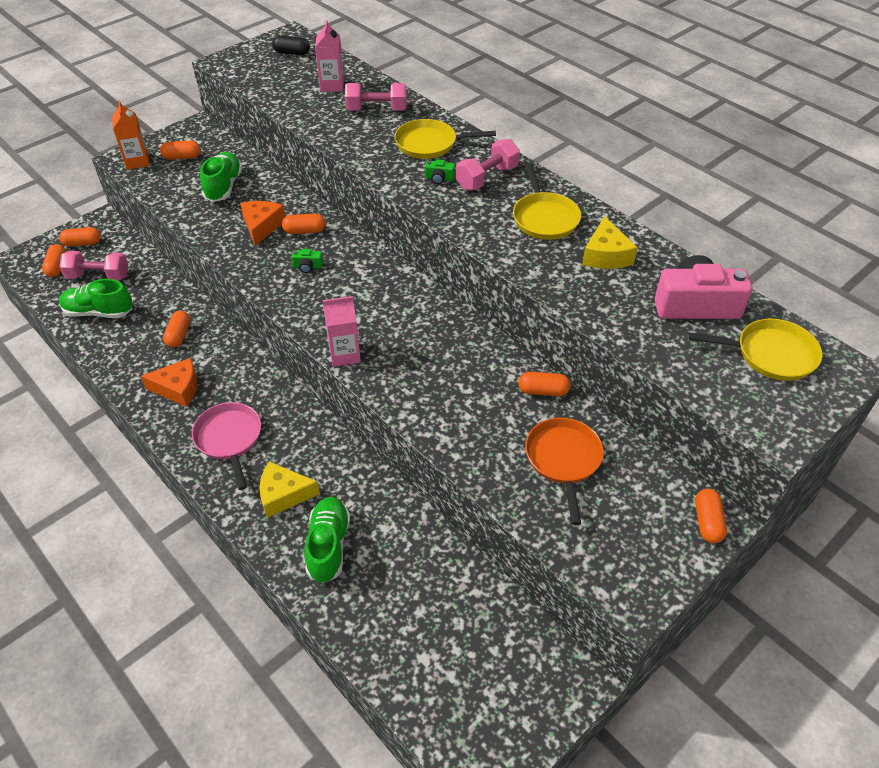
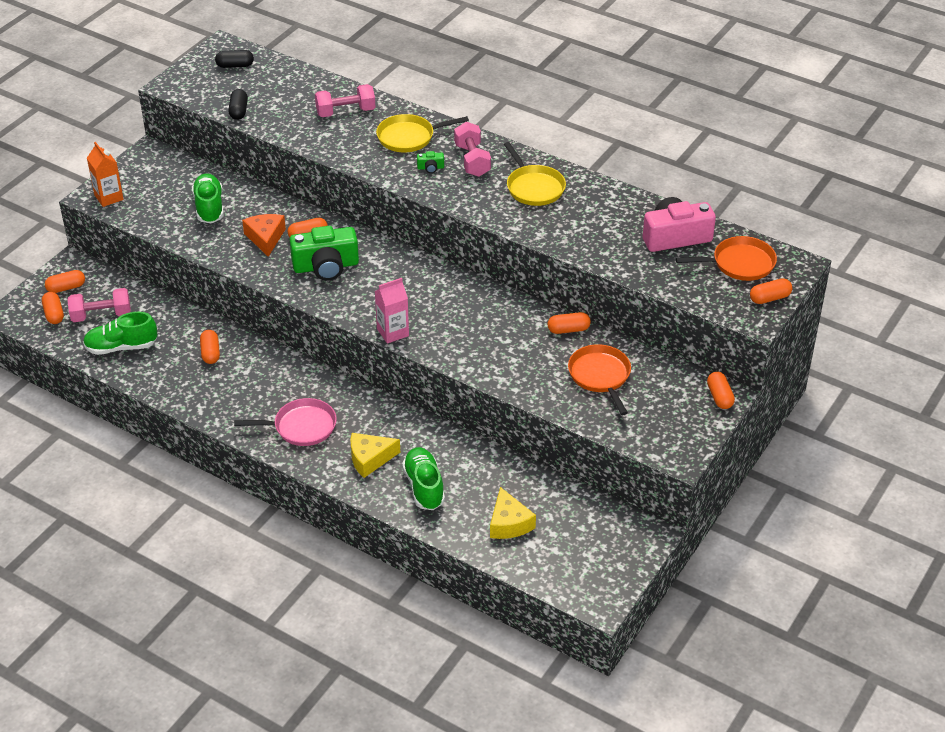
camera: 15 degrees left, 5 degrees down
(178, 388) = (234, 396): orange cheese -> none
(182, 157) = (151, 186): orange capsule -> orange capsule (769, 298)
(229, 438) = (301, 427): pink pan -> pink pan turned 120 degrees clockwise
(273, 94) = (238, 111): none -> black capsule
(307, 266) = (326, 266): green camera -> green camera, size x2.42
(332, 85) = (292, 94): pink carton -> none
(487, 178) = (472, 160): pink dumbbell -> pink dumbbell turned 45 degrees counterclockwise
(606, 255) = (594, 210): yellow cheese -> yellow cheese (509, 523)
(771, 354) = (740, 263): yellow pan -> orange pan

